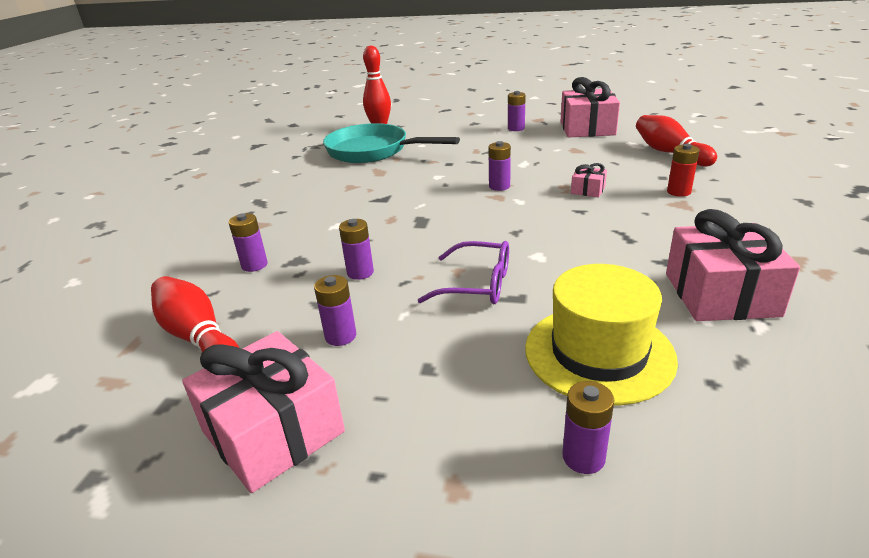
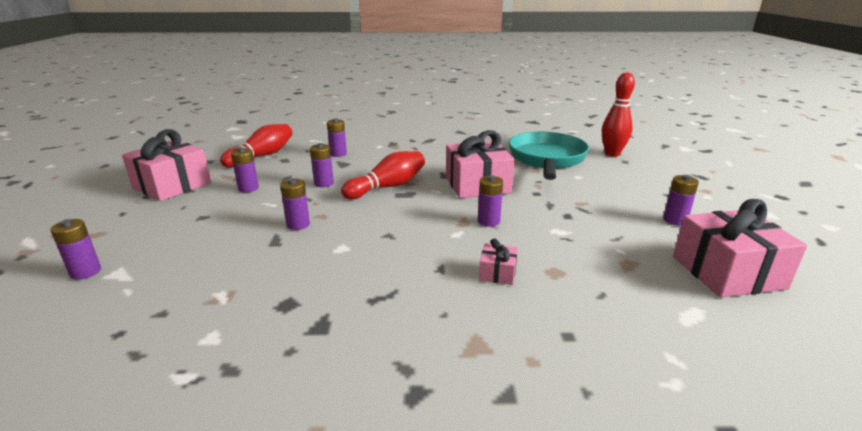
camera: 75 degrees right, 5 degrees down
(477, 284) = (298, 224): purple glasses -> purple battery
(599, 353) = (186, 278): yellow hat -> none
(669, 153) = (678, 350): red bowling pin -> red bowling pin (388, 187)
(678, 192) = (518, 347): red battery -> none
(721, 294) = (247, 355): pink gift -> pink gift (477, 185)

